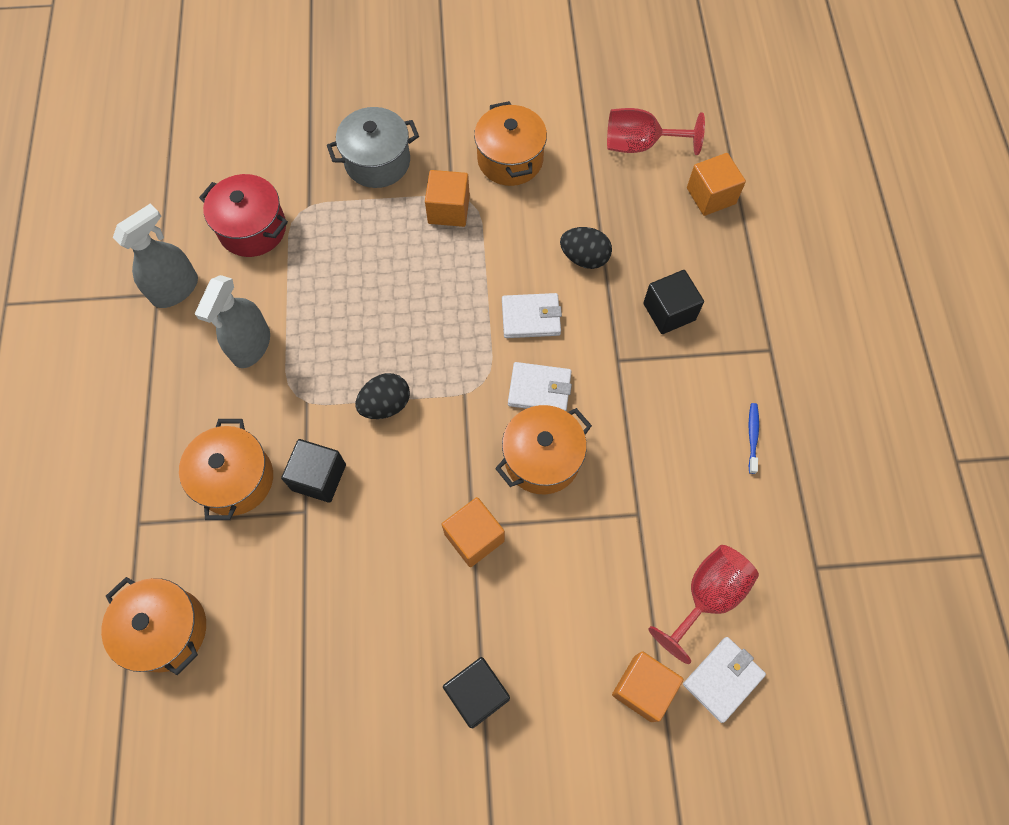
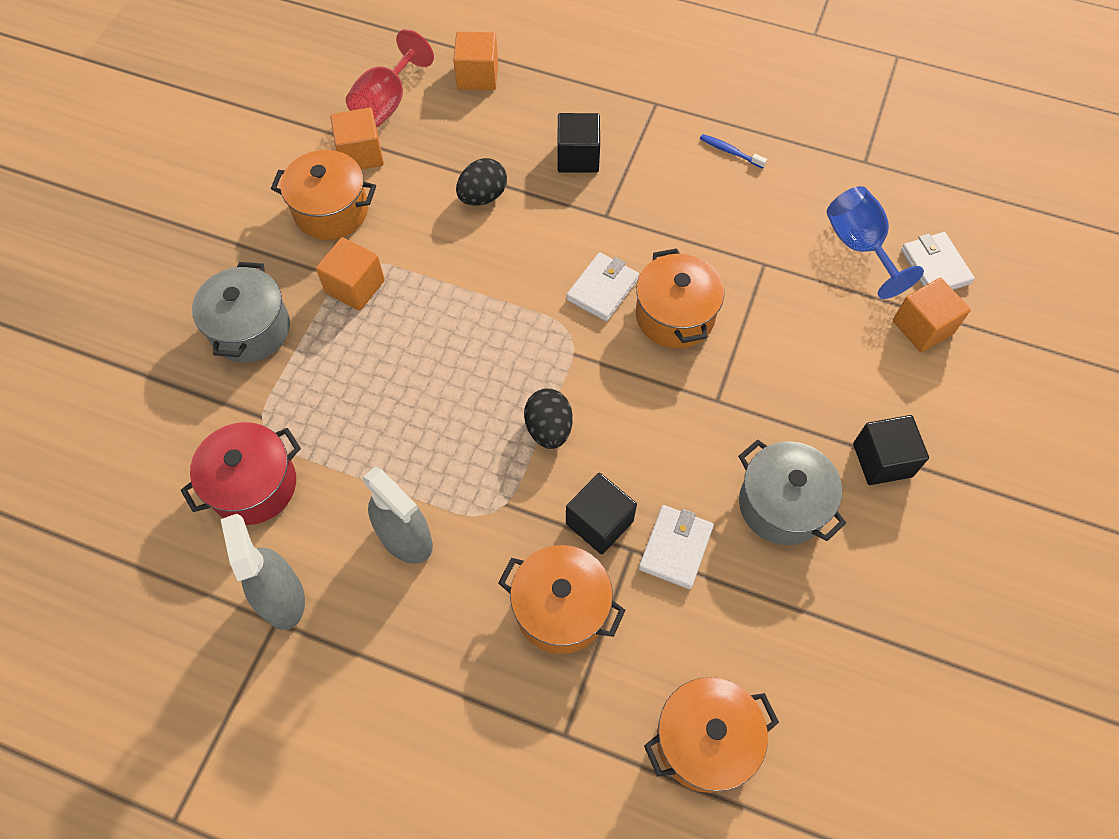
camera: 65 degrees left, 5 degrees down
(394, 618) = (782, 505): none -> grey pot
(474, 537) = (728, 403): orange cube -> orange cube (361, 154)
(531, 317) = (522, 265): white wallet -> white wallet (675, 548)
(707, 596) = (859, 246): red goblet -> blue goblet

